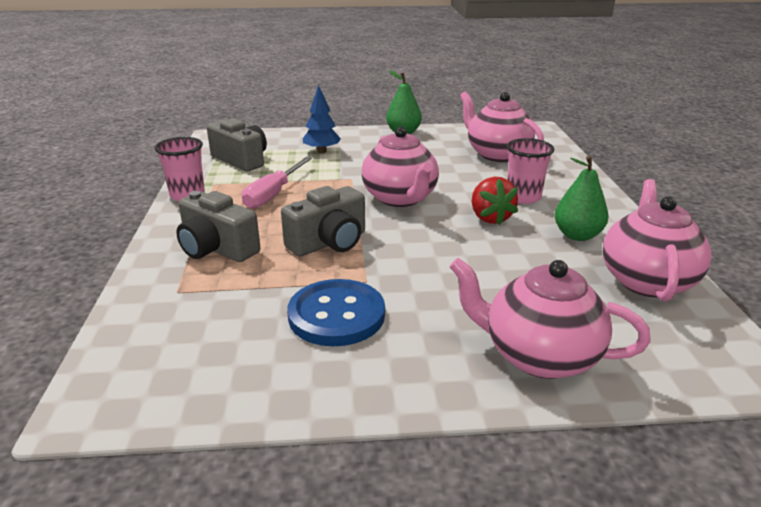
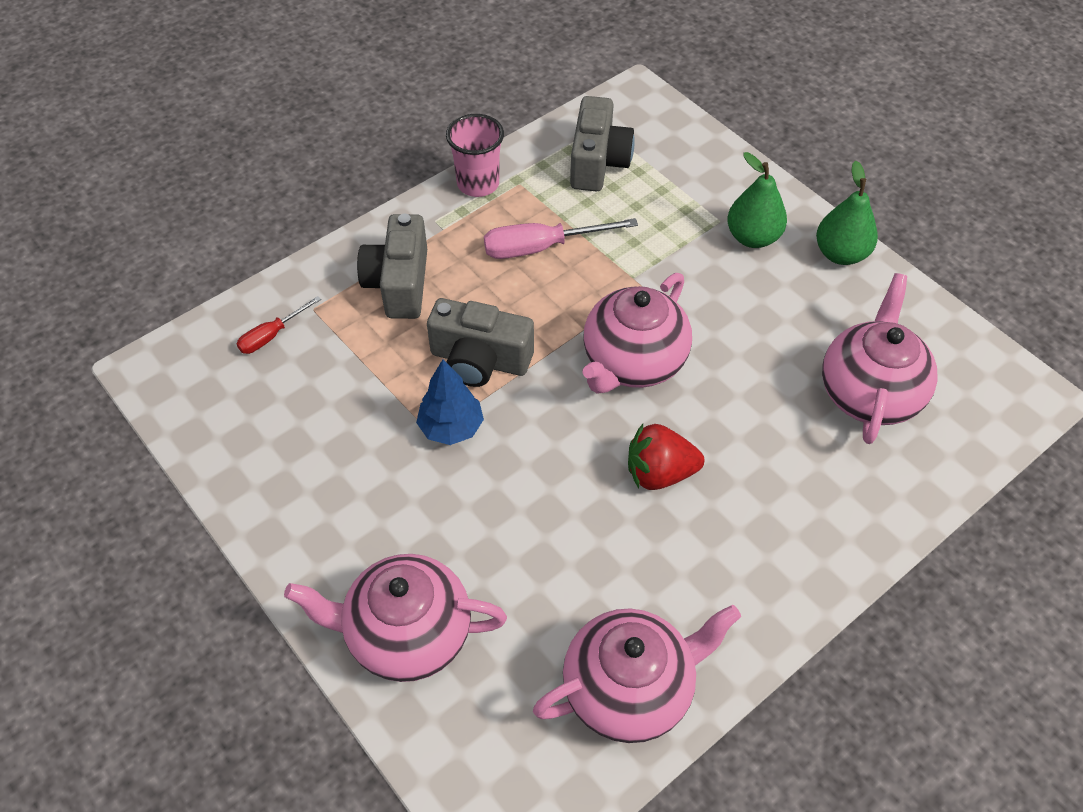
camera: 55 degrees right, 25 degrees up
(169, 320) = (271, 335): none -> red screwdriver
(322, 151) = (693, 213): blue tree -> blue tree (451, 428)
(336, 315) = (360, 444): blue button -> none
(490, 218) = (659, 473): red strawberry -> red strawberry turned 45 degrees clockwise
(523, 197) = (750, 482): pink cup -> none
(538, 356) = (406, 634): pink teapot -> pink teapot turned 75 degrees counterclockwise
(577, 235) = (689, 581): green pear -> green pear (752, 237)

